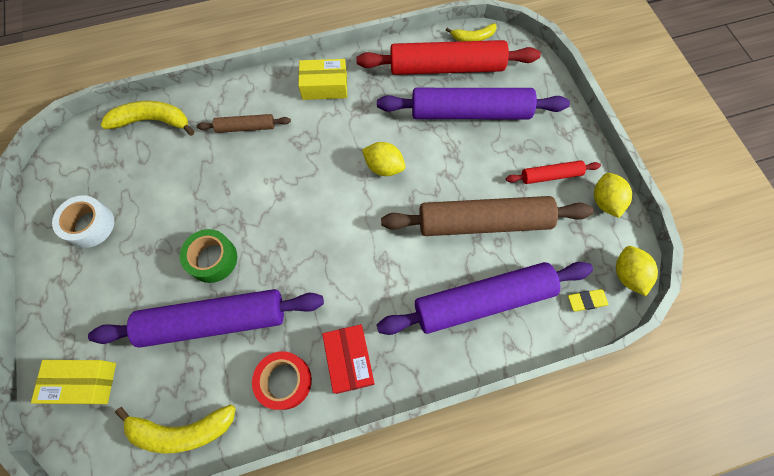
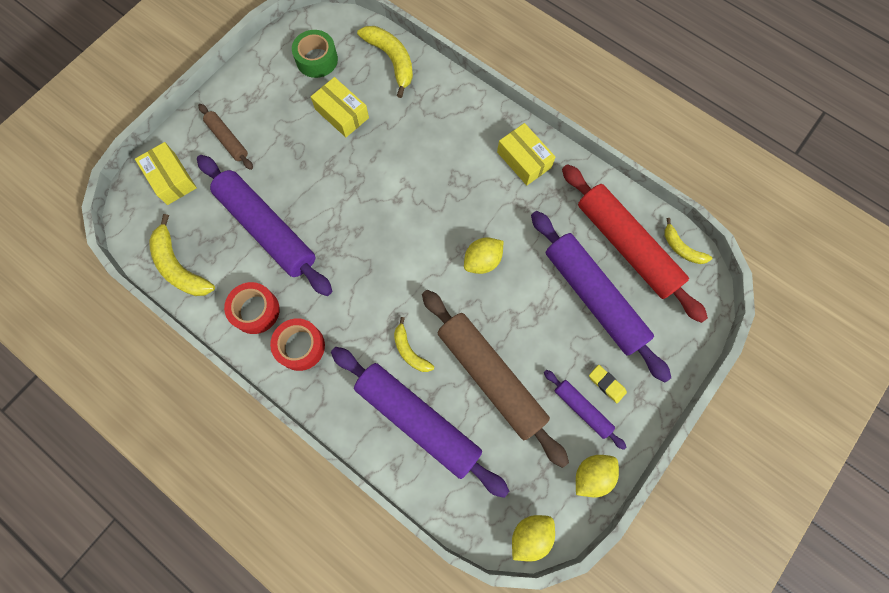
camera: 55 degrees right, 5 degrees up
(90, 225) = (279, 89): white tape -> none
(163, 189) = (342, 113): none -> yellow box
(213, 259) = (312, 191): green tape -> green tape (317, 60)
(246, 127) = (437, 130): brown rolling pin -> brown rolling pin (227, 140)
(349, 360) = (300, 346): red box -> red tape
(384, 167) = (482, 261): yellow lemon -> yellow lemon turned 60 degrees clockwise
(419, 269) = (410, 351): none -> yellow banana
(550, 176) = (582, 409): red rolling pin -> purple rolling pin
(586, 301) = (479, 510): yellow eraser -> yellow eraser (606, 384)

